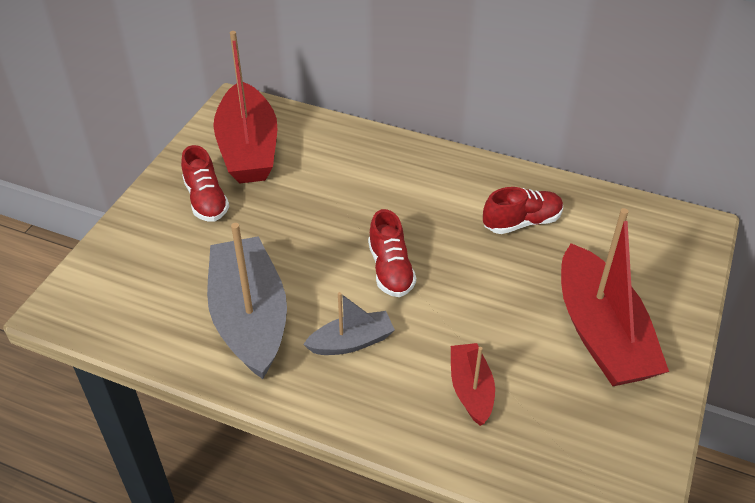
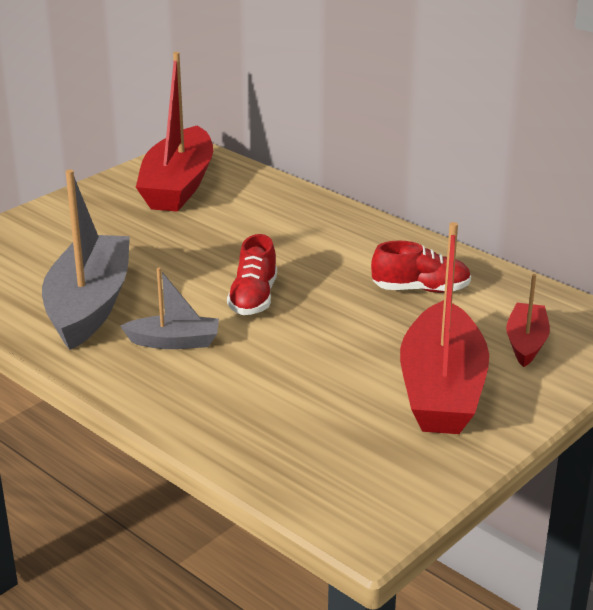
camera: 20 degrees right, 15 degrees down
(206, 200) = (110, 215): red shoe -> none
(471, 389) = (268, 401): red boat -> red boat (526, 343)

